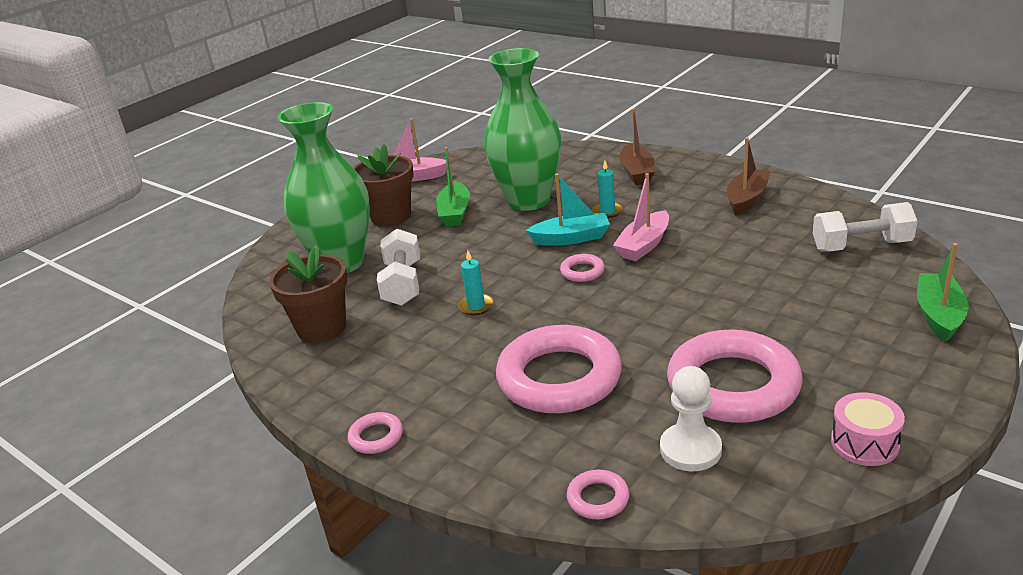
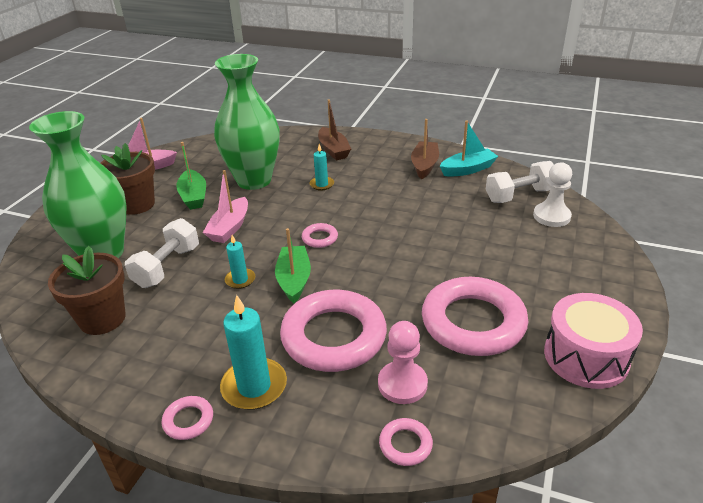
camera: 20 degrees left, 5 degrees up
(402, 284) = (167, 267): white dumbbell -> white dumbbell turned 45 degrees clockwise
(454, 415) = (254, 386): none -> turquoise candle
(571, 238) = (301, 210): turquoise boat -> turquoise boat (468, 169)
(619, 438) = (402, 384): none -> pink pawn
(644, 245) = (361, 210): pink boat -> pink boat (229, 228)
(690, 449) = (462, 385): white pawn -> white pawn (551, 216)
(864, 443) = (586, 356): pink drum -> pink drum, size x1.65
(938, 315) = (593, 244): green boat -> green boat (294, 280)

